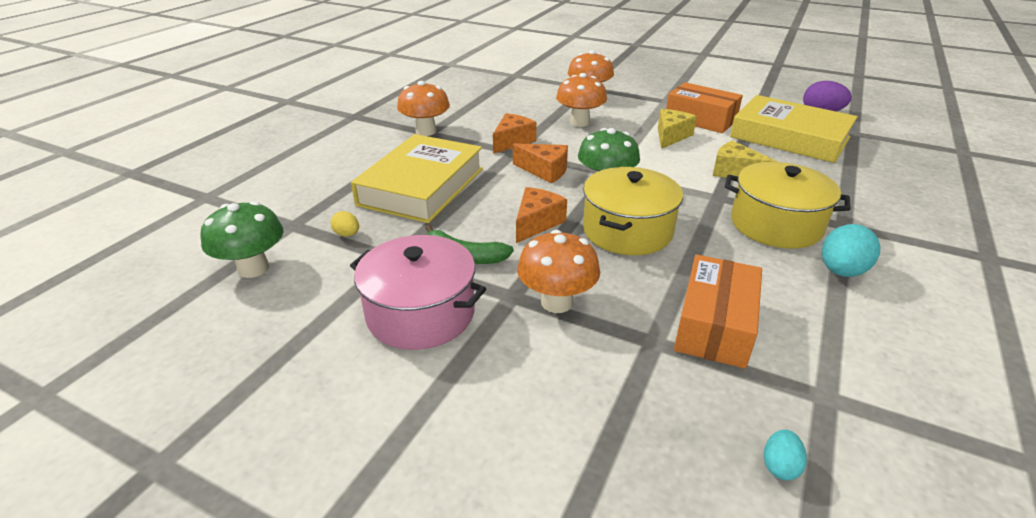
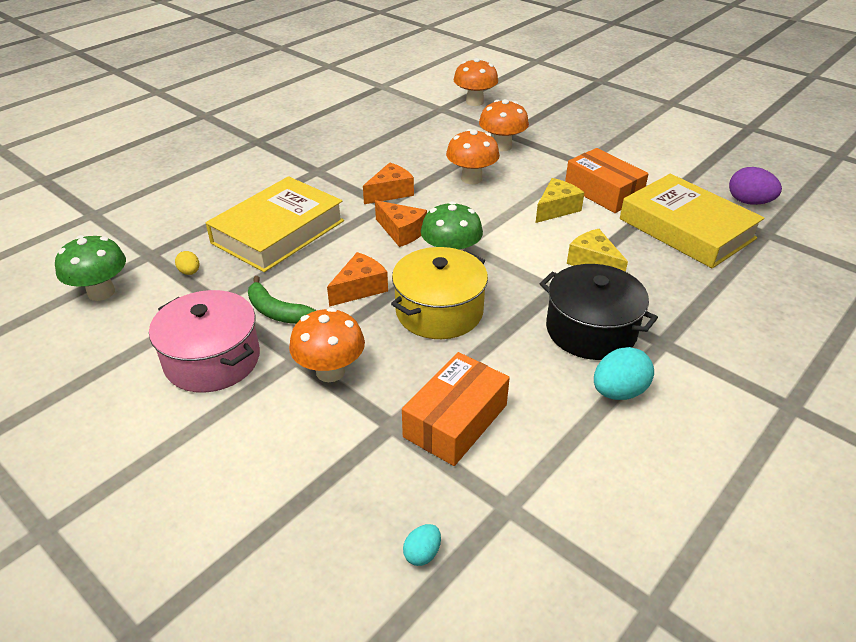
camera: 15 degrees right, 5 degrees up
(426, 131) = (314, 169): orange mushroom -> orange mushroom (474, 102)
(776, 225) = (591, 330): yellow pot -> black pot

